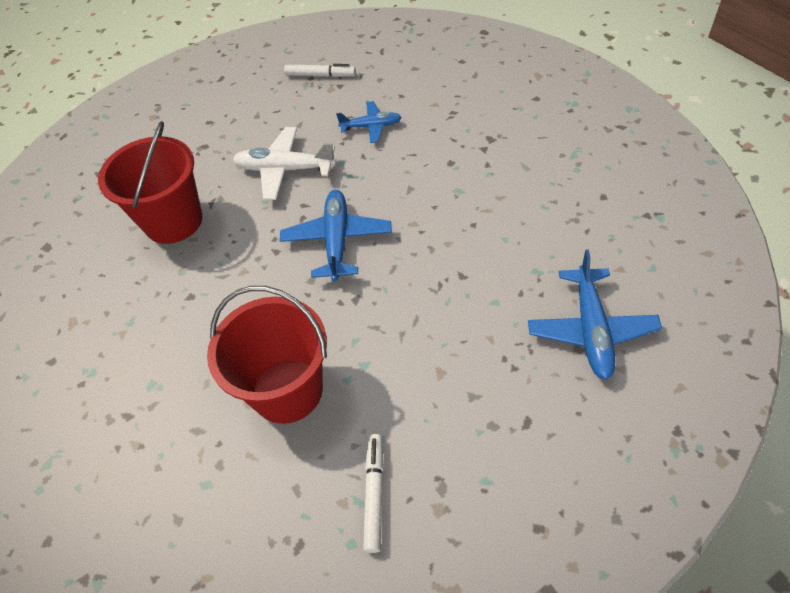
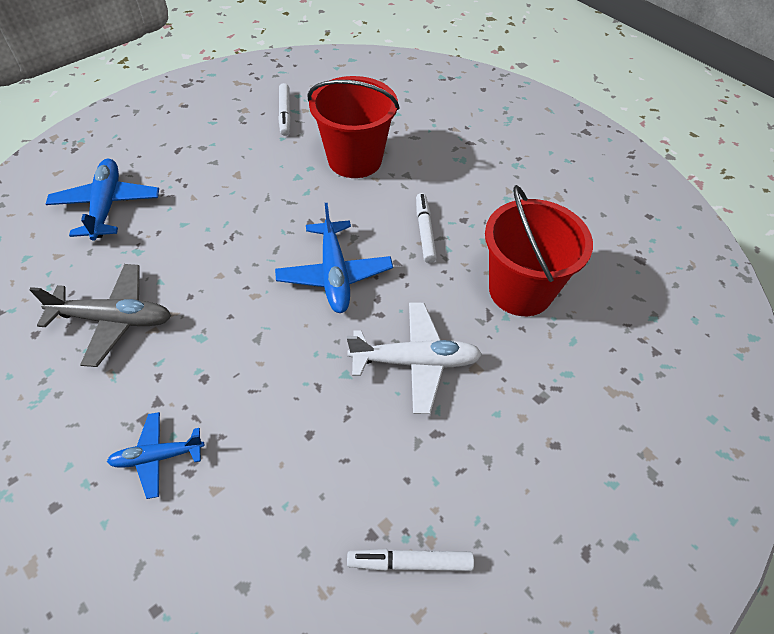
camera: 165 degrees right, 0 degrees up
(236, 283) = (424, 231): none -> white marker
(371, 127) = (310, 439): blue plane -> blue plane (157, 457)
(537, 206) = (114, 320): none -> grey plane

